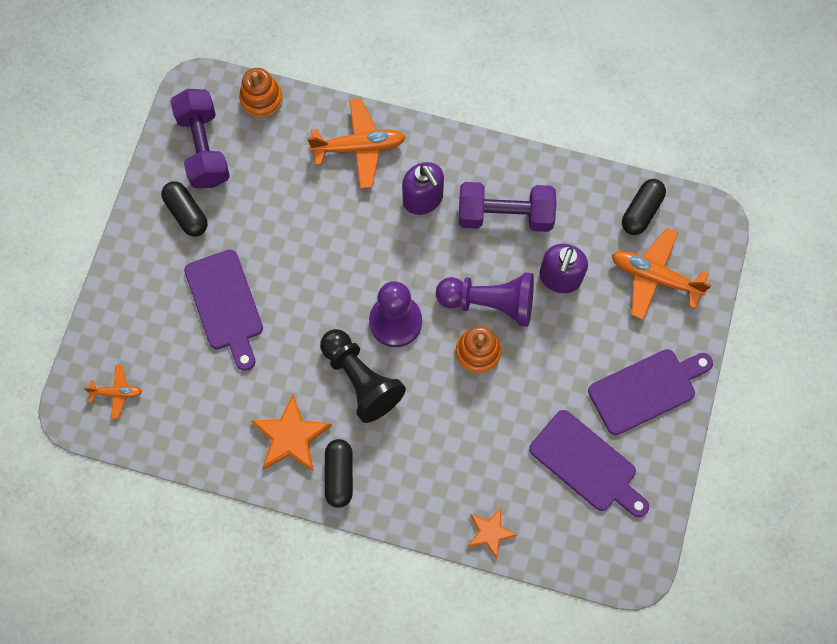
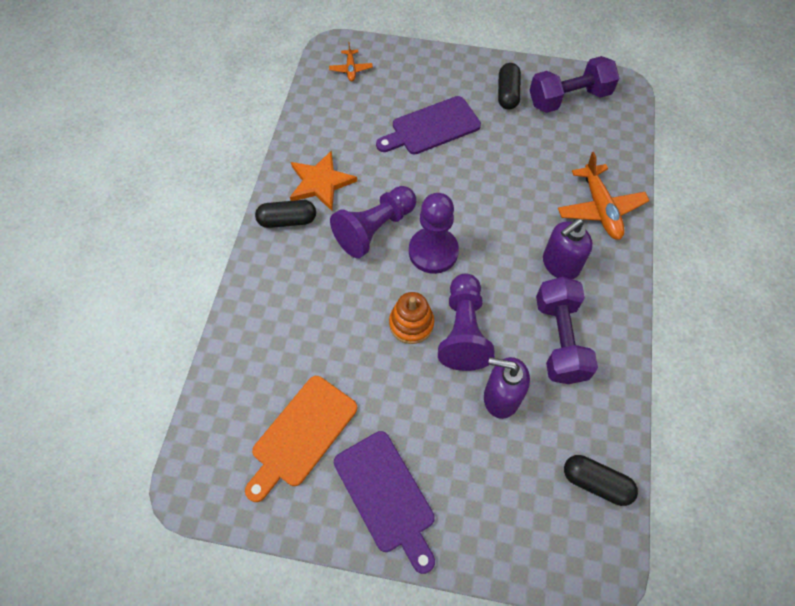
camera: 85 degrees right, 10 degrees down
(186, 213) = (507, 94): black capsule -> black capsule turned 45 degrees counterclockwise
(261, 99) = (626, 132): orange stacking toy -> none
(361, 380) = (375, 229): black pawn -> purple pawn
(490, 532) = (233, 346): orange star -> none
(586, 464) = (301, 434): purple cutting board -> orange cutting board
(655, 277) = (519, 501): orange plane -> none

